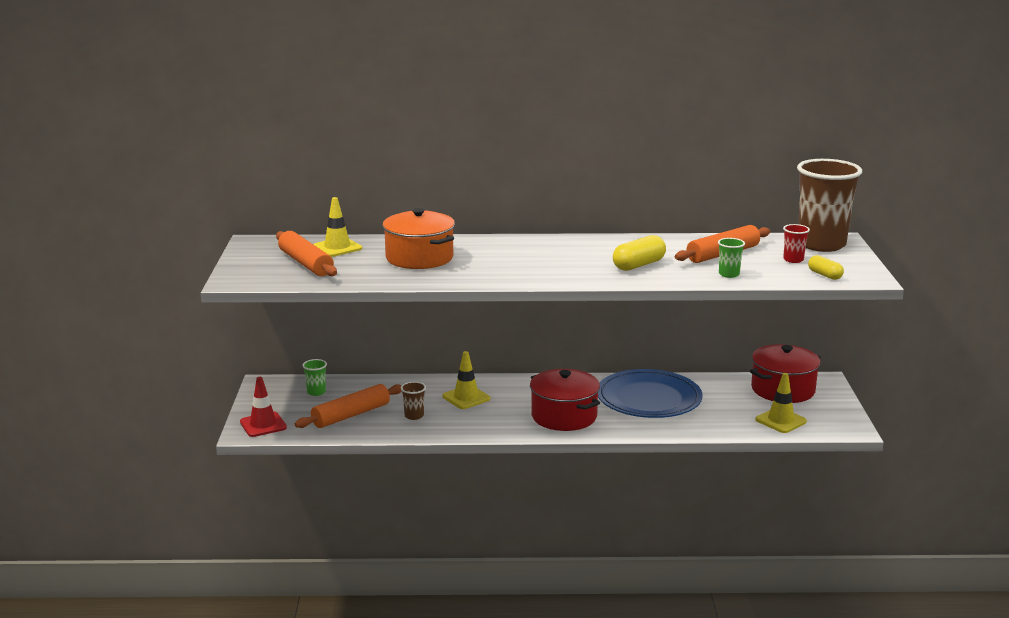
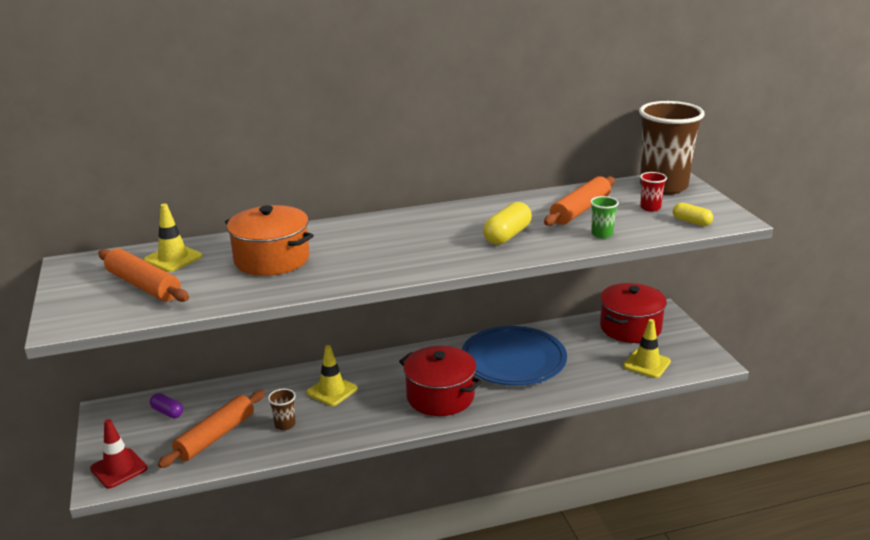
camera: 15 degrees left, 5 degrees up
(316, 392) = (167, 412): green cup -> purple capsule

